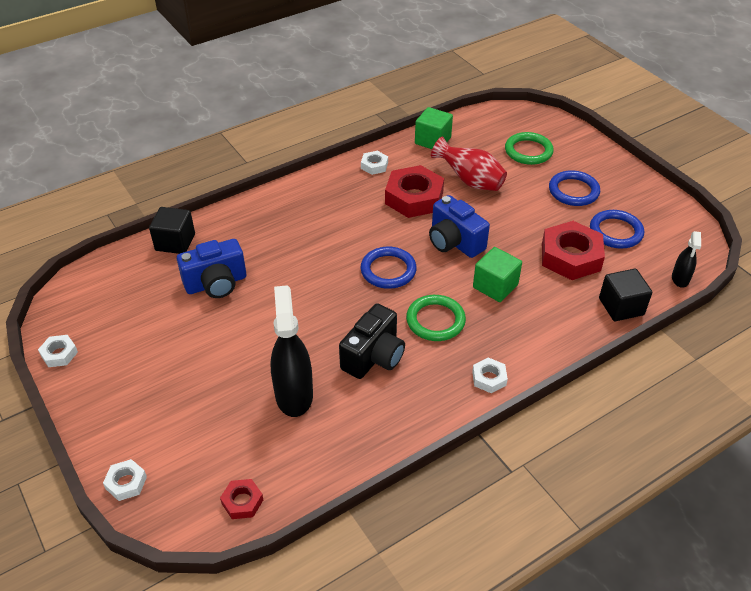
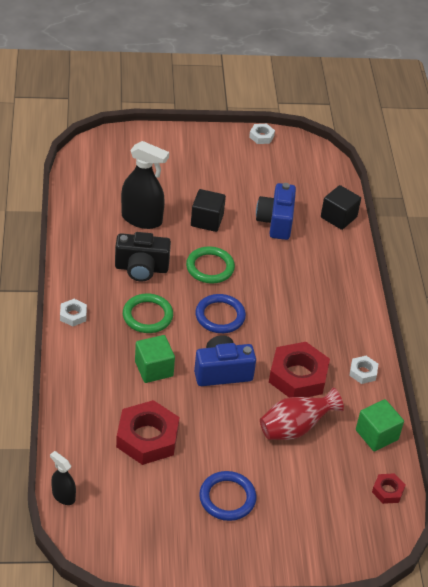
camera: 115 degrees right, 0 degrees up
(126, 483) = (137, 135): white nut -> none
(242, 502) = (84, 171): red nut -> red nut (387, 491)
(374, 357) = (141, 268): black camera -> black camera turned 60 degrees counterclockwise
(528, 151) = (311, 502): green ring -> green ring (210, 267)
(615, 232) = (151, 491): blue ring -> none
(621, 306) = (69, 433): black cube -> black cube (207, 220)

